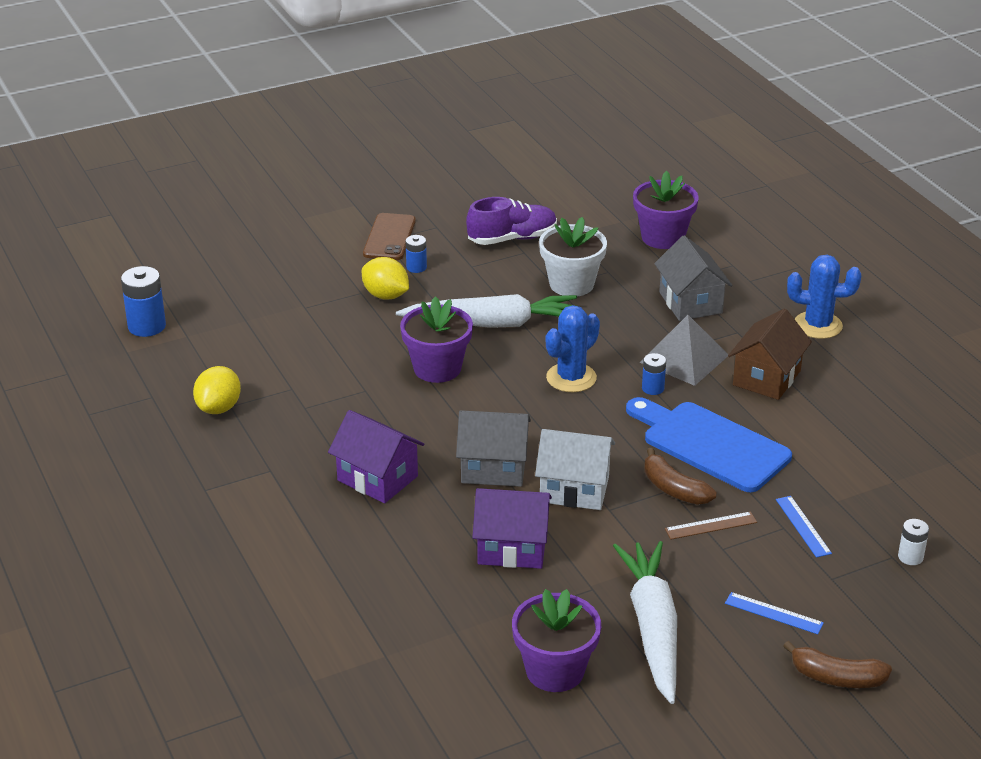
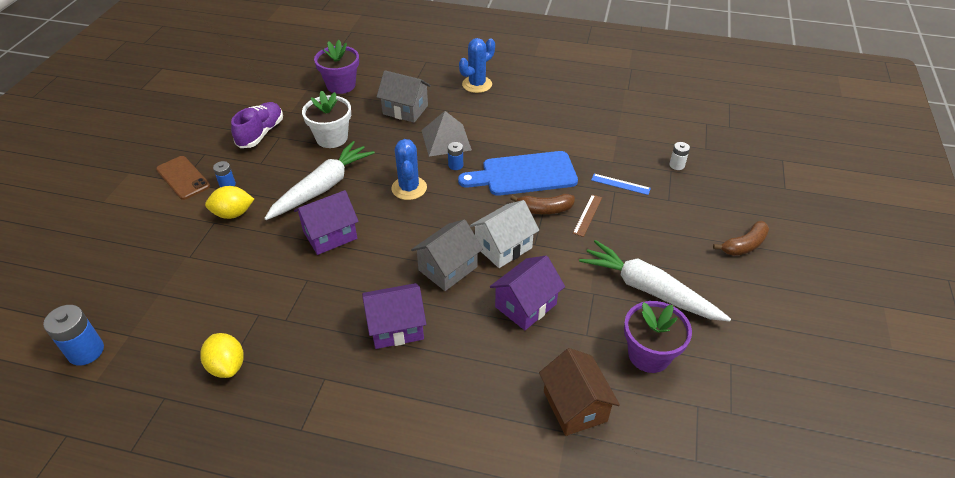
camera: 50 degrees left, 10 degrees up
(437, 368) = (330, 235): purple flower pot -> purple house
(767, 378) = (495, 124): brown house -> brown house (575, 406)
(774, 613) = (676, 236): blue ruler -> none

